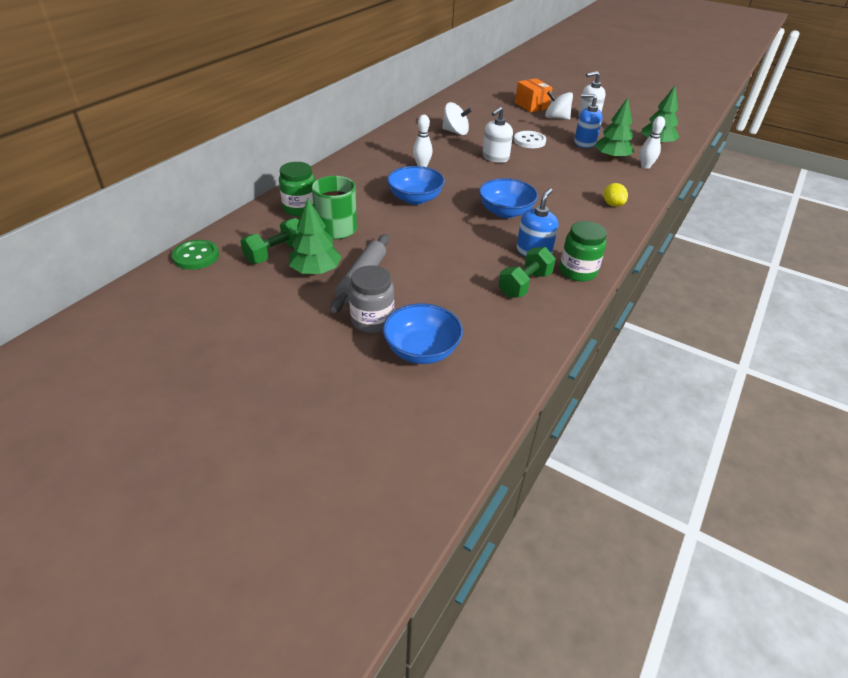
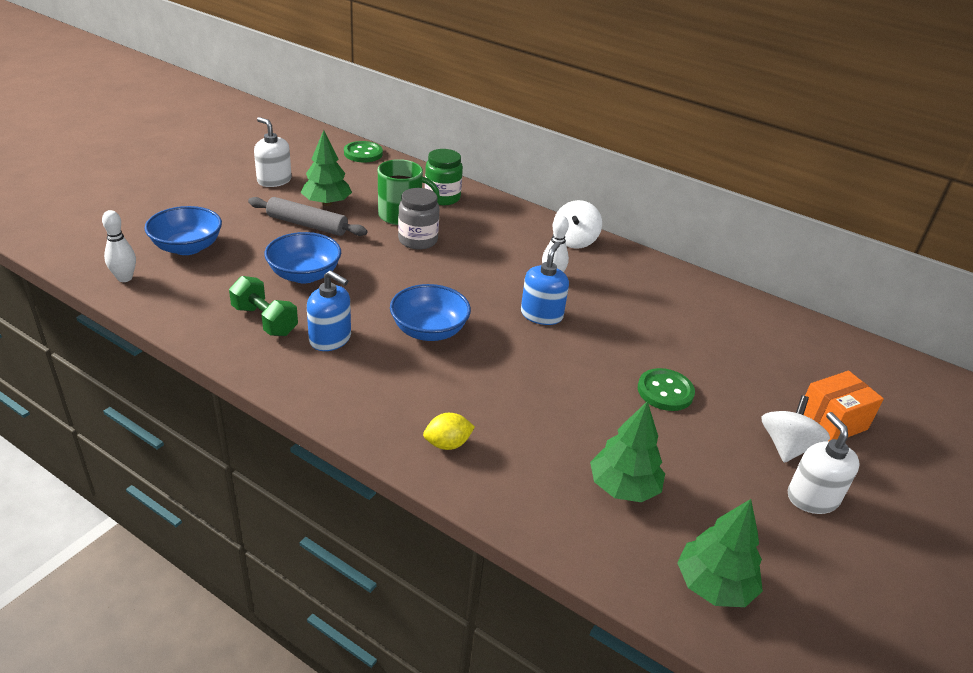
camera: 90 degrees right, 5 degrees down
(276, 253) = (360, 186): green dumbbell -> none
(372, 320) = (240, 226): grey jar -> grey jar (418, 240)
(415, 198) = (464, 266): blue bowl -> blue bowl (304, 275)
(455, 132) = (673, 317): white spinning top -> white spinning top (574, 241)
(495, 157) = (593, 345): white soap dispenser -> white soap dispenser (274, 180)
(529, 141) = (665, 391): white button -> green button
(578, 271) = (277, 367): green jar -> none
(584, 143) = (680, 463): blue soap dispenser -> blue soap dispenser (541, 315)
(645, 166) = (597, 531): white bowling pin -> white bowling pin (125, 278)

